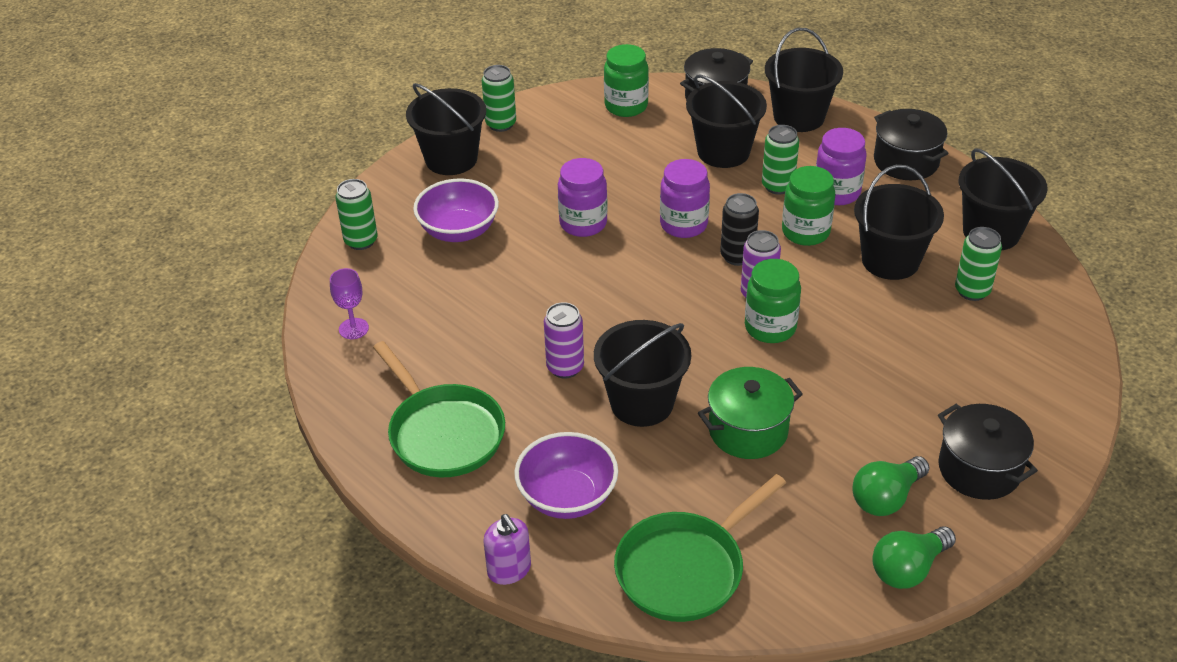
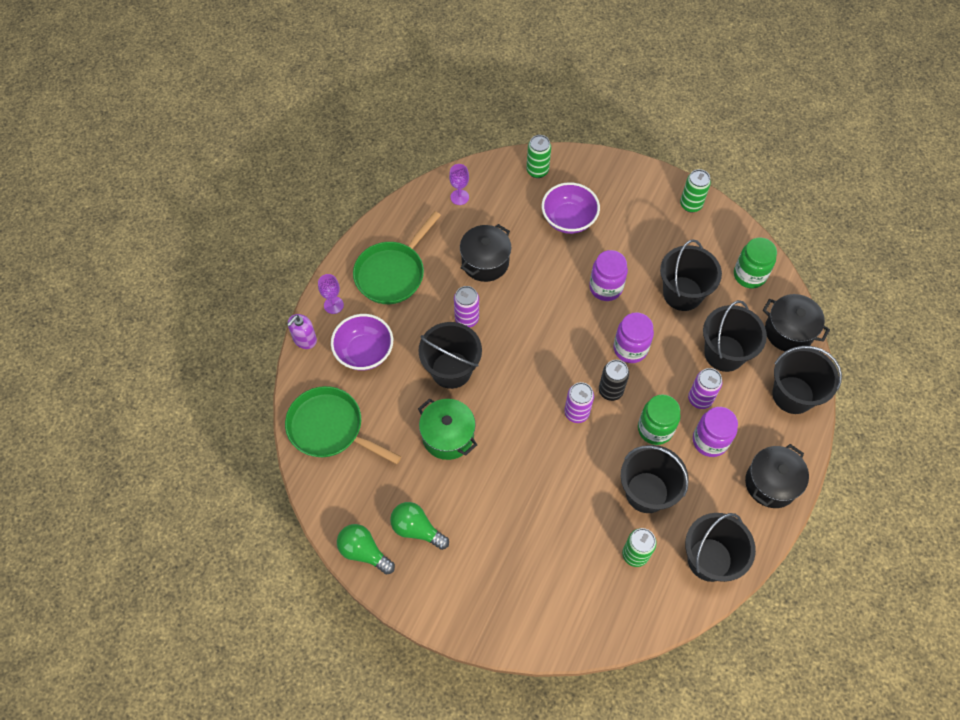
camera: 70 degrees right, 20 degrees up
(451, 159) = (639, 189): black bucket -> black bucket (682, 293)
(463, 518) = (333, 305): none -> purple goblet
(770, 327) = (546, 428): green jar -> none
(777, 186) = (700, 399): green can -> purple can
(979, 469) = (459, 583): black pot -> black pot (485, 262)

